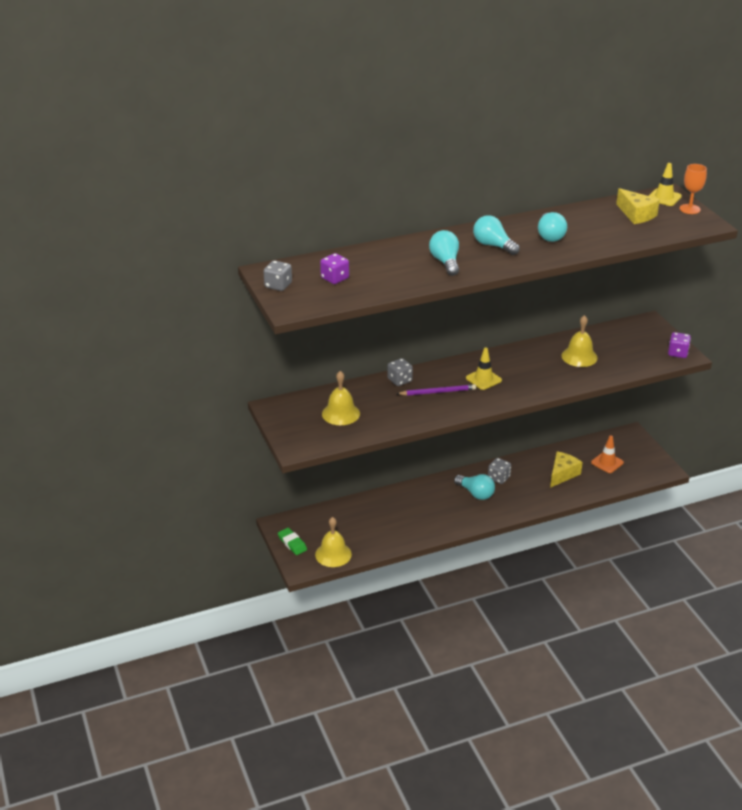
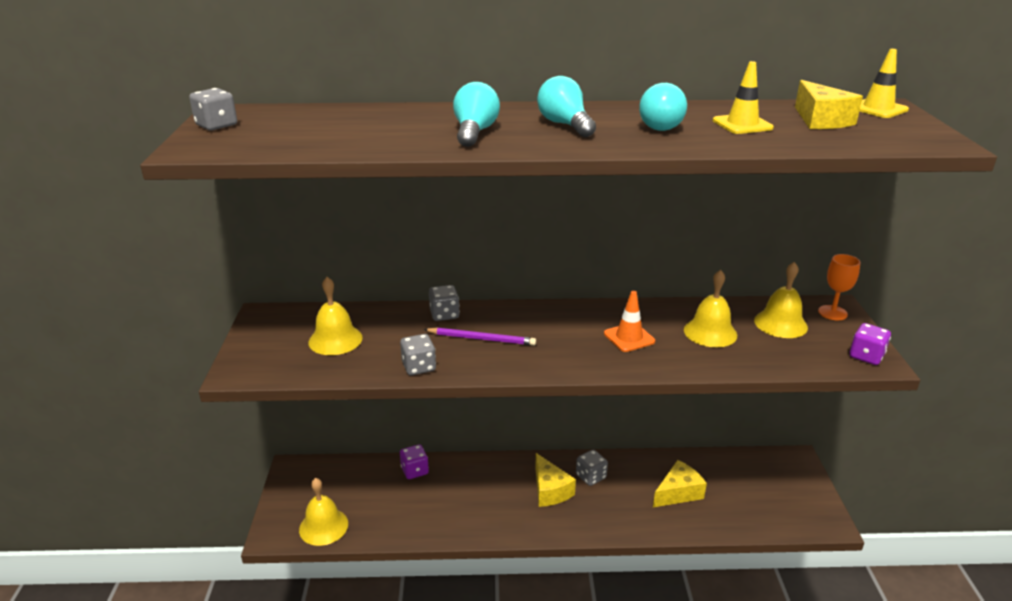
camera: 20 degrees right, 5 degrees down
(292, 543) = (288, 498): green eraser -> none
(335, 278) = (299, 128): purple dice -> purple dice (414, 470)
(412, 419) = (419, 367): none -> grey dice
(476, 493) = (550, 490): turquoise light bulb -> yellow cheese
(483, 379) = (555, 335): yellow traffic cone -> yellow traffic cone (742, 124)
(607, 462) = (747, 491): orange traffic cone -> orange traffic cone (629, 337)
(619, 341) = (780, 323): none -> yellow bell
(689, 209) = (916, 124): orange goblet -> orange goblet (832, 313)

